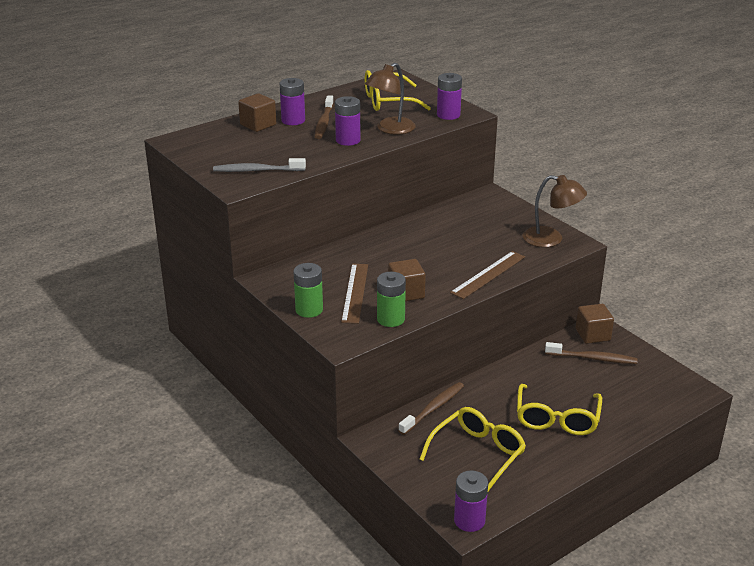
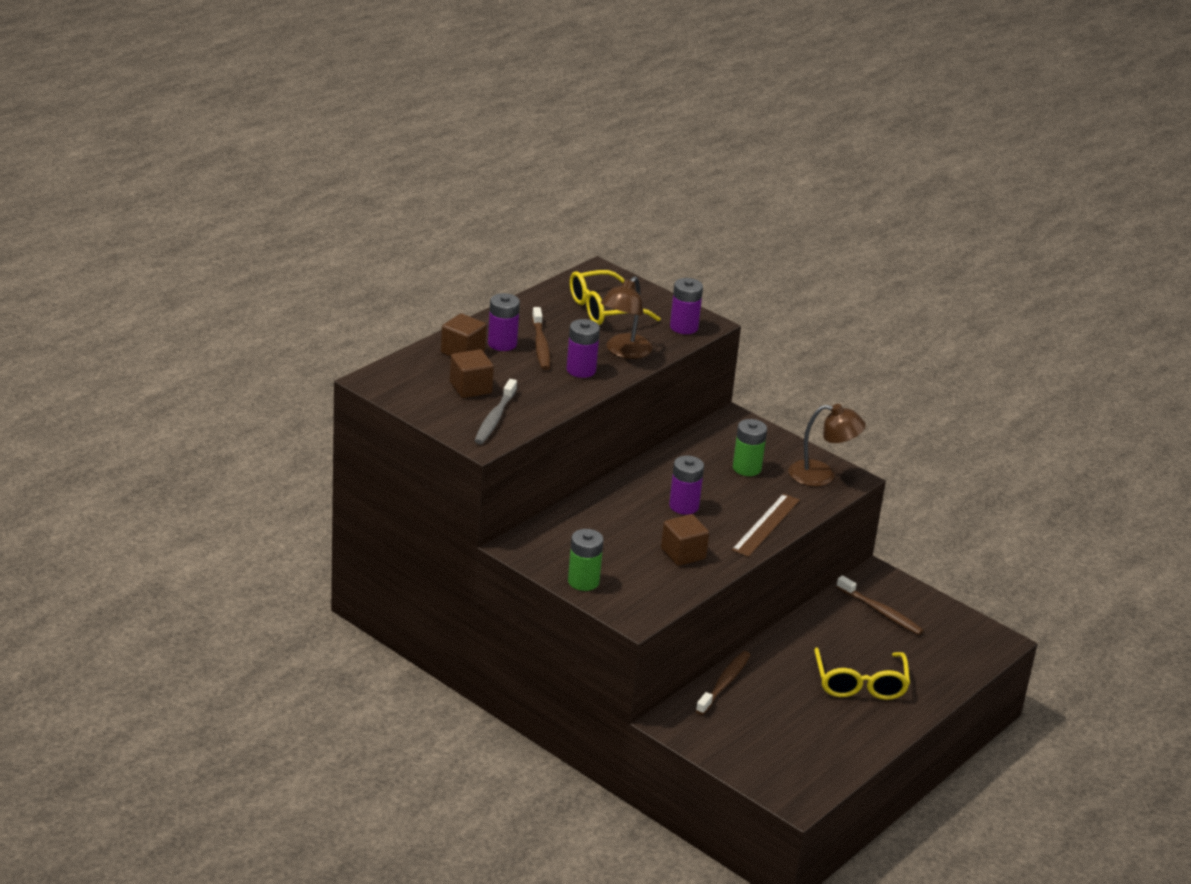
camera: 15 degrees left, 0 degrees up
(257, 170) = (495, 418): grey toothbrush -> grey toothbrush turned 60 degrees counterclockwise
(355, 292) = (626, 557): brown ruler -> none
(390, 319) = (678, 586): green battery -> green battery (747, 468)
(469, 520) = (800, 797): purple battery -> purple battery (684, 506)
(478, 454) = (788, 728): yellow glasses -> none
(592, 335) = (874, 584): brown cube -> brown cube (470, 388)
(593, 358) = (881, 612): brown toothbrush -> brown toothbrush turned 45 degrees clockwise

